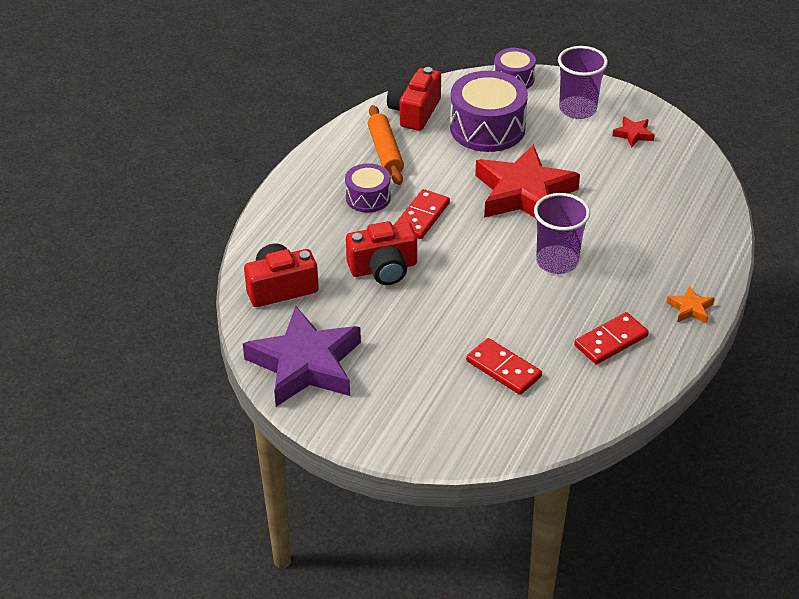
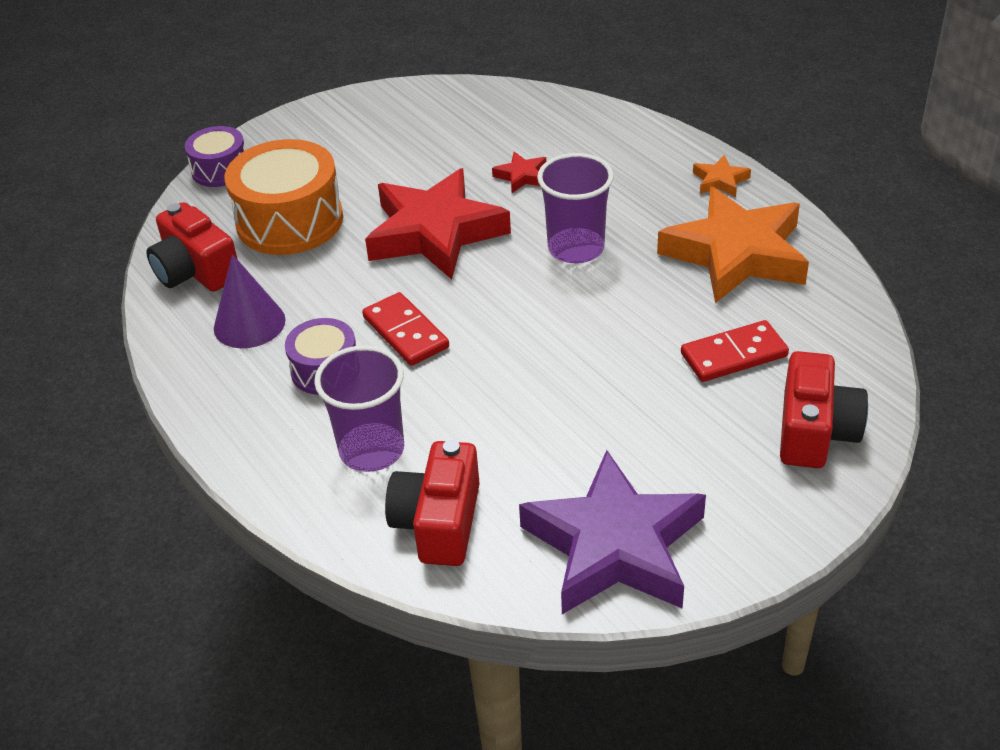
camera: 60 degrees left, 0 degrees up
(383, 268) = (477, 401): red camera -> red camera (815, 431)
(385, 152) = (249, 323): orange rolling pin -> purple cone
(487, 128) = (290, 221): purple drum -> orange drum
(577, 109) = (325, 142): purple cup -> purple cup (372, 450)
(610, 341) = (736, 254): red domino -> orange star
(633, 134) = (407, 120): red star -> red star (522, 176)

